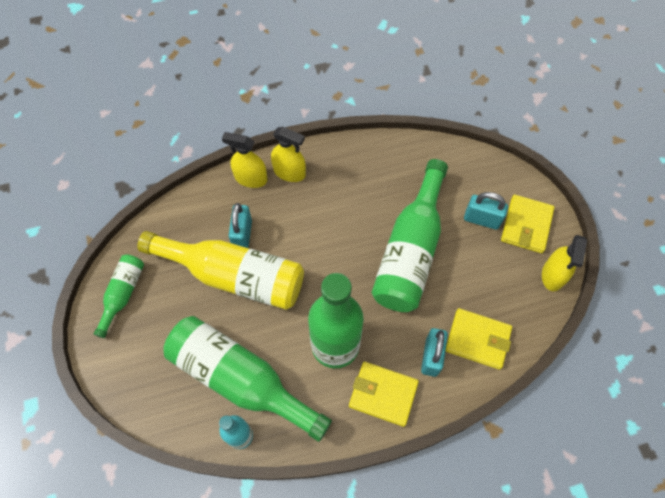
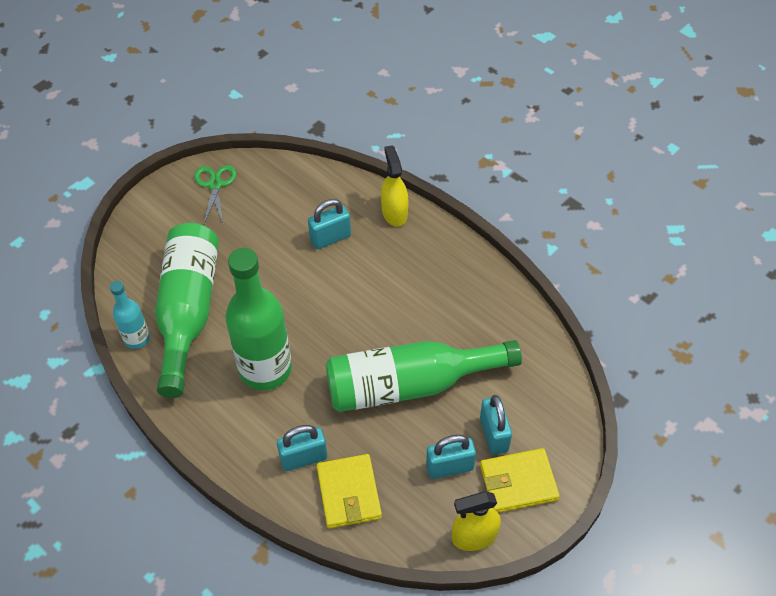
camera: 60 degrees right, 10 degrees down
(123, 294) = (215, 185): green bottle -> green scissors
(234, 276) = (284, 254): yellow bottle -> none
(289, 172) = (424, 239): yellow spray bottle -> none
(383, 394) = (239, 433): yellow wallet -> none
(492, 261) = (449, 467): none -> turquoise padlock

